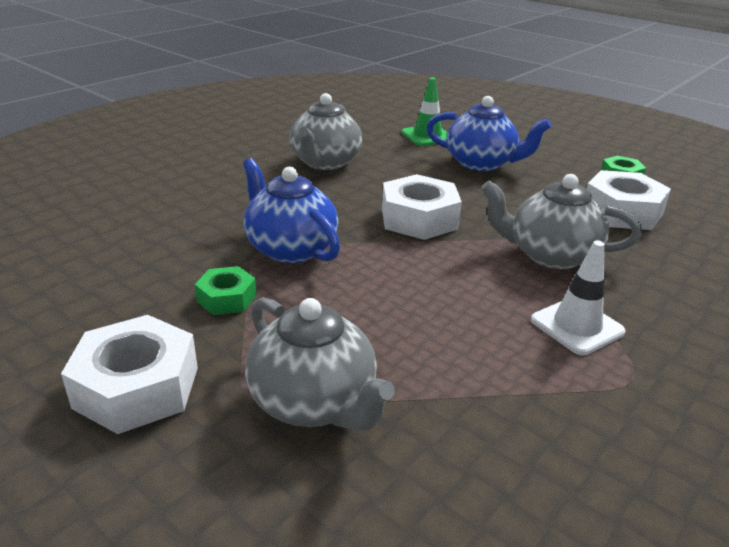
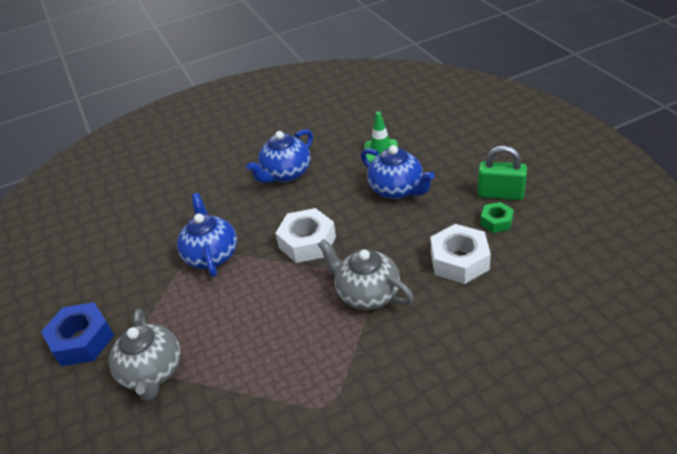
camera: 30 degrees right, 10 degrees up
(137, 387) = (82, 340): white nut -> blue nut
(227, 298) = (154, 289): green nut -> none
(325, 163) = (286, 174): grey teapot -> blue teapot
(577, 326) = (331, 357): white traffic cone -> none
(598, 156) = (500, 194): none -> green padlock

